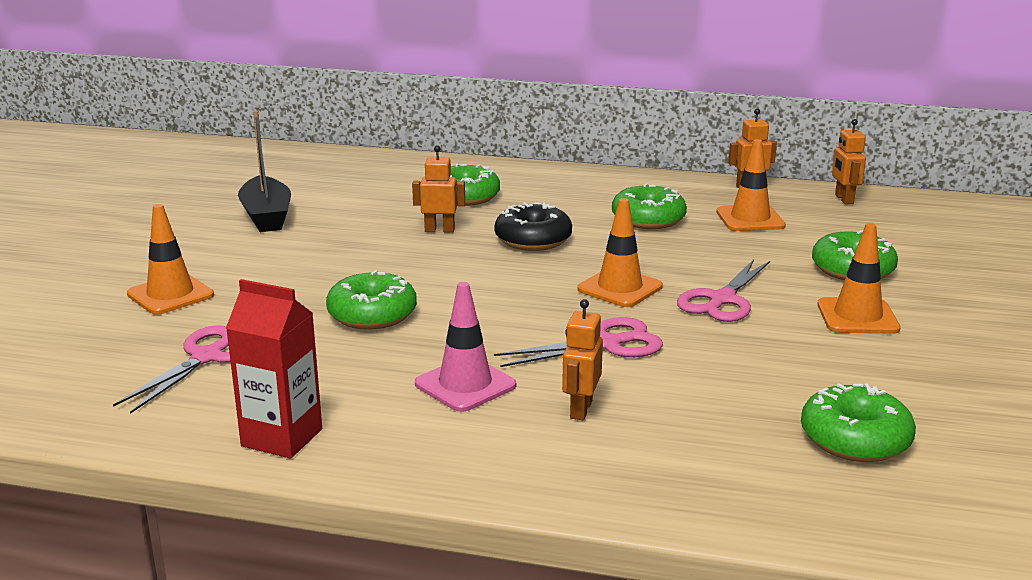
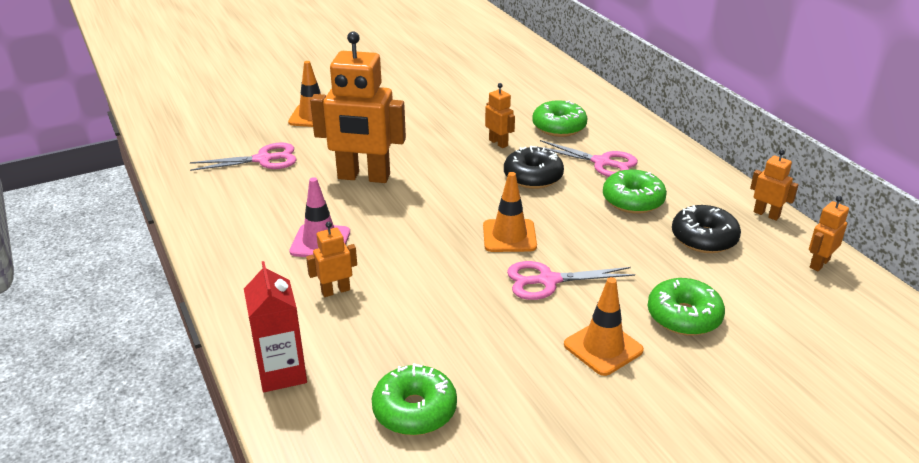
camera: 50 degrees right, 10 degrees up
(266, 216) = (436, 90): black boat -> none
(282, 438) = (210, 218): red carton -> red carton (282, 373)
(372, 315) = (363, 177): green donut -> orange robot
(606, 344) = (425, 264): pink scissors -> pink scissors (602, 163)
(750, 219) = (704, 238): orange traffic cone -> black donut

